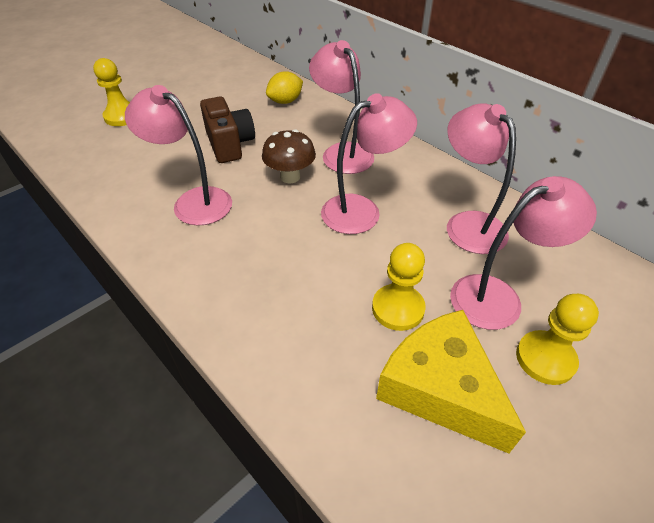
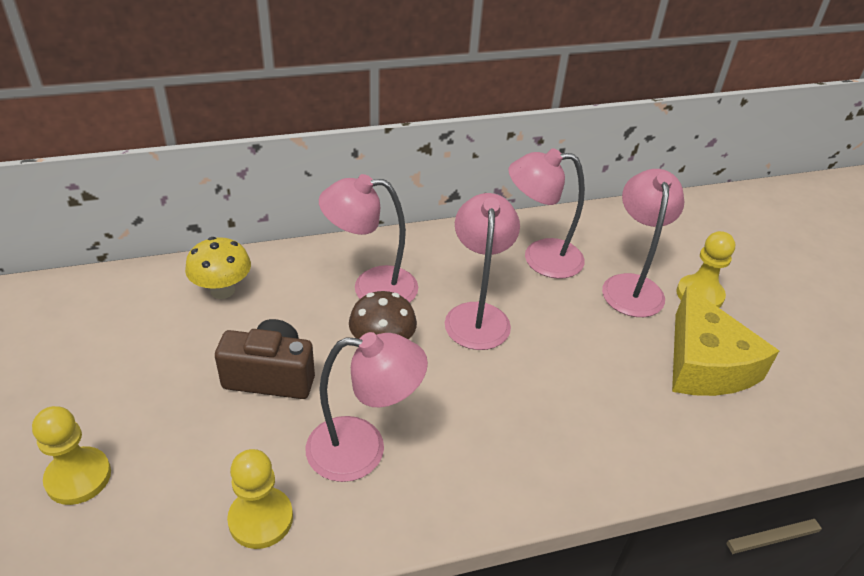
camera: 65 degrees left, 5 degrees down
(193, 201) = (363, 449): pink lamp -> pink lamp turned 150 degrees counterclockwise
(285, 101) = (222, 290): yellow lemon -> yellow mushroom
(398, 308) = (616, 349): yellow pawn -> yellow pawn (261, 519)
(440, 388) = (705, 364): yellow cheese -> yellow cheese turned 90 degrees counterclockwise

